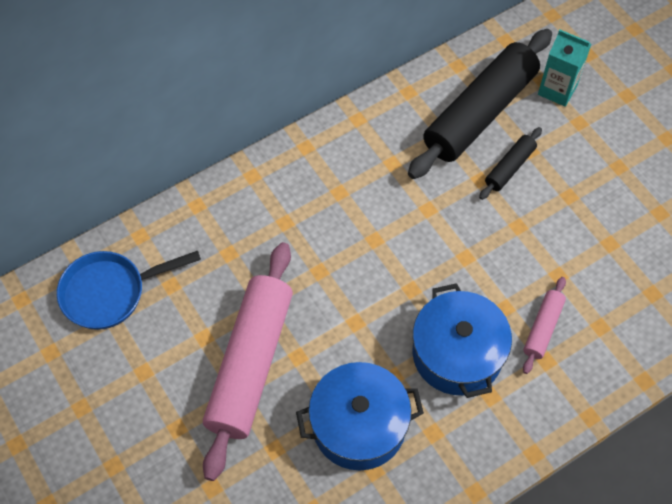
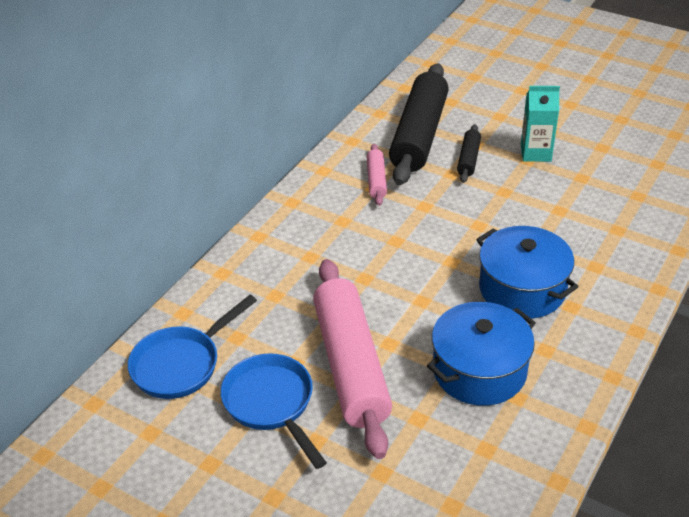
camera: 25 degrees left, 20 degrees down
(161, 372) = (271, 404): none -> blue pan
(542, 328) = (575, 247): pink rolling pin -> pink rolling pin (376, 180)
(557, 90) = (467, 103): turquoise carton -> turquoise carton (535, 153)

